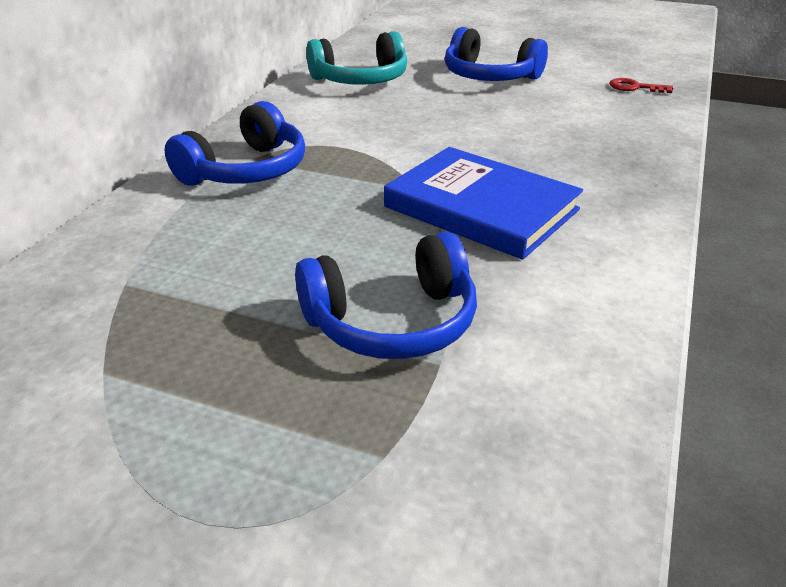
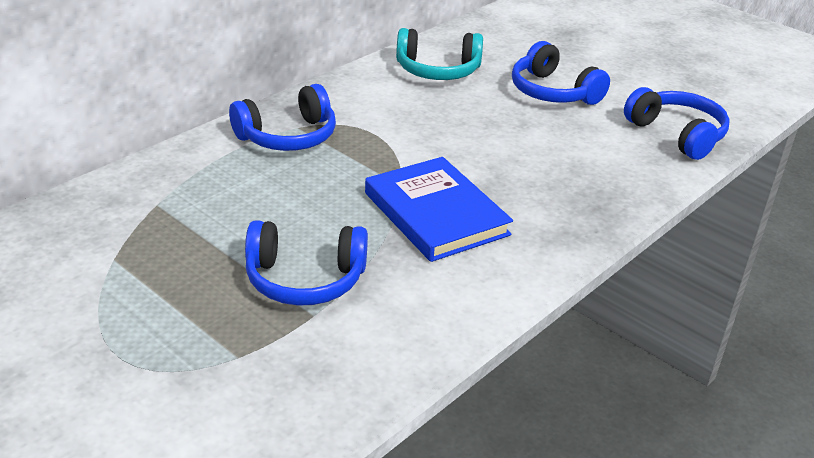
camera: 20 degrees right, 0 degrees up
(635, 87) = (677, 134): red key -> blue headphones

